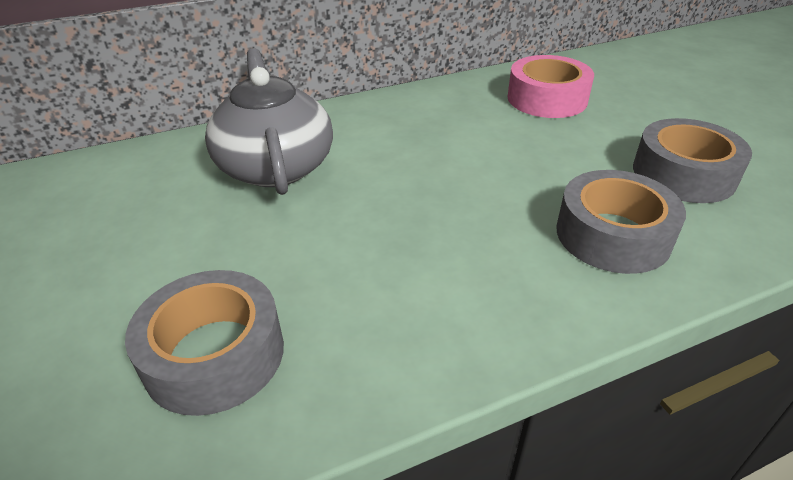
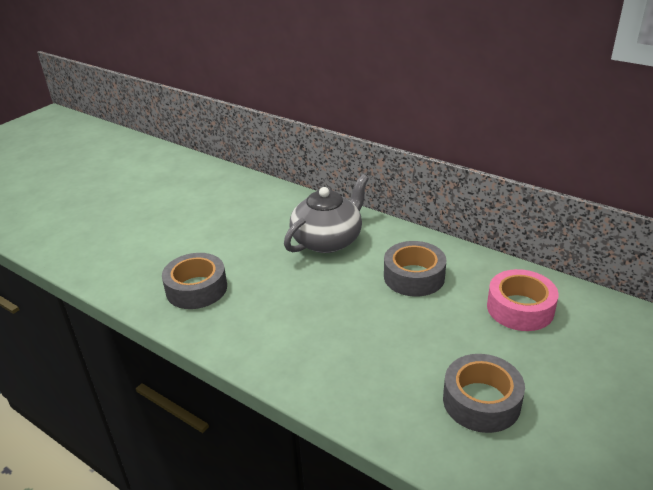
camera: 60 degrees right, 5 degrees down
(612, 235) = (376, 382): grey tape -> grey tape (414, 276)

